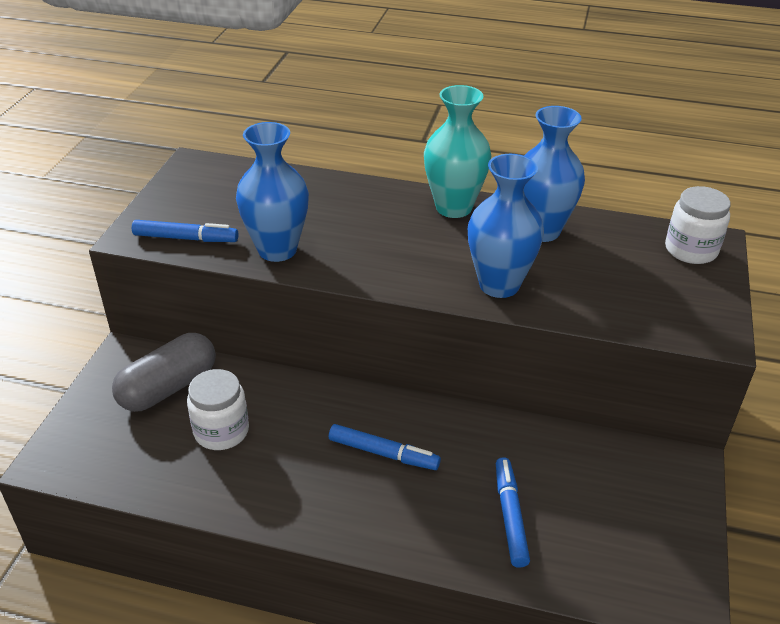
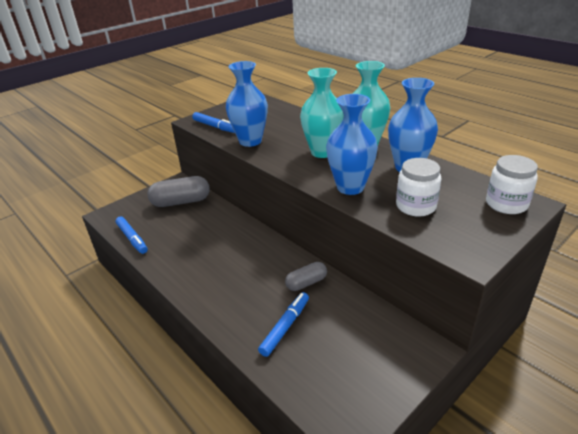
camera: 35 degrees right, 5 degrees down
(221, 431) = (184, 228): white jar -> white jar (416, 206)
(383, 453) = (248, 267): blue marker -> blue marker (132, 238)
(407, 238) = (322, 152): none -> turquoise vase
(482, 443) = (306, 283): none -> grey capsule

